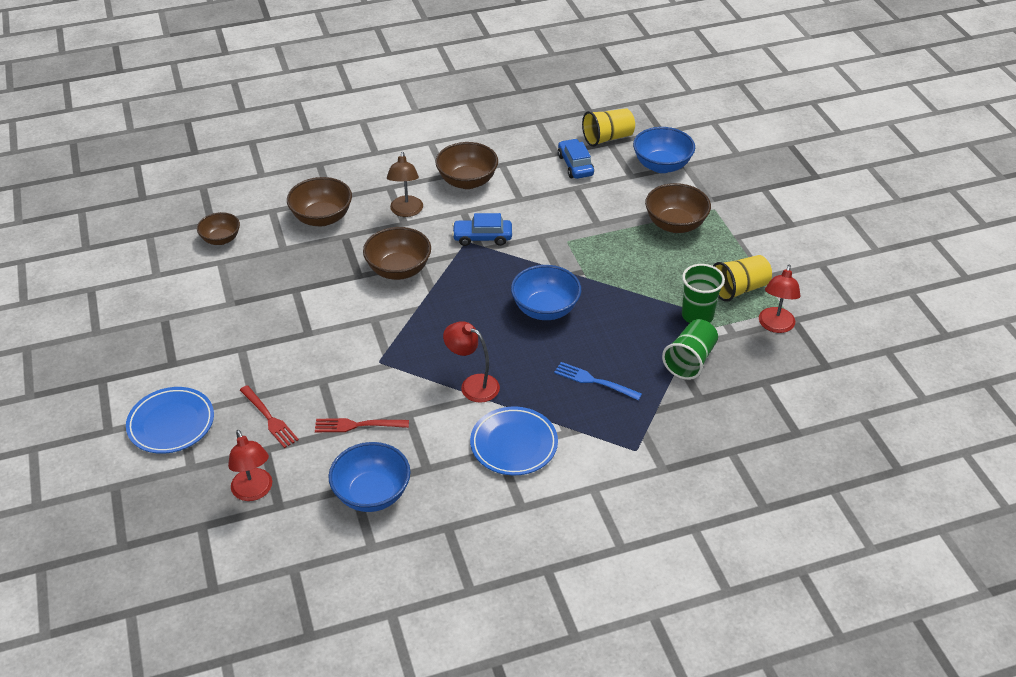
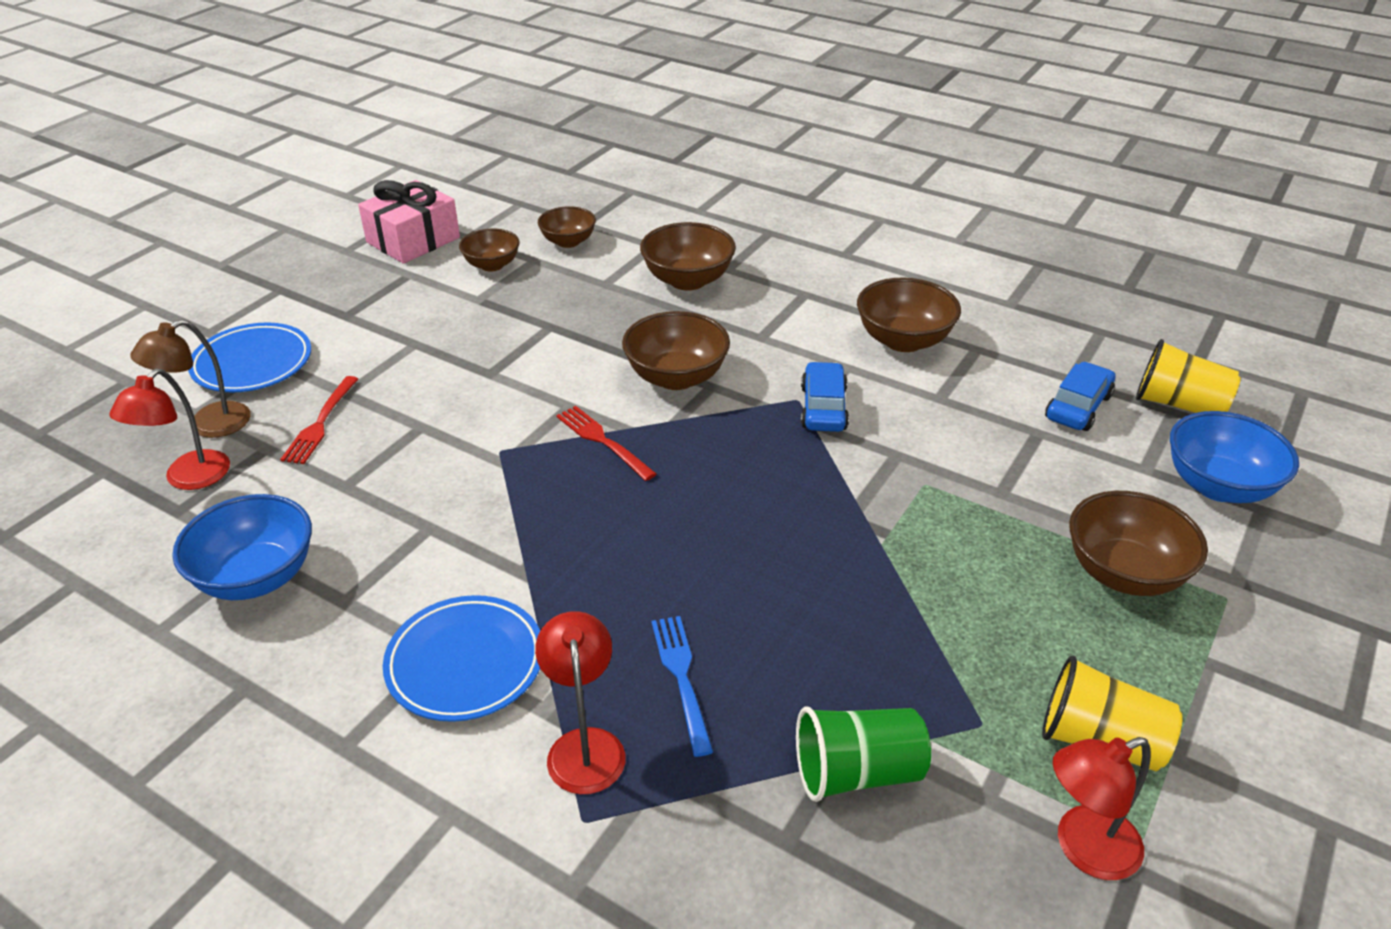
camera: 50 degrees right, 5 degrees down
(126, 299) = (413, 240): none -> pink gift
(202, 280) = (492, 265): none -> brown bowl
(357, 425) = (370, 496): red fork -> red fork (603, 441)
(406, 211) = (782, 327): brown lamp -> brown lamp (208, 425)
(472, 385) = (542, 555): red lamp -> red lamp (584, 746)
(482, 237) = (823, 408): blue car -> blue car turned 45 degrees clockwise
(545, 309) = (766, 540): blue bowl -> none
(697, 315) = (968, 720): green cup -> none

